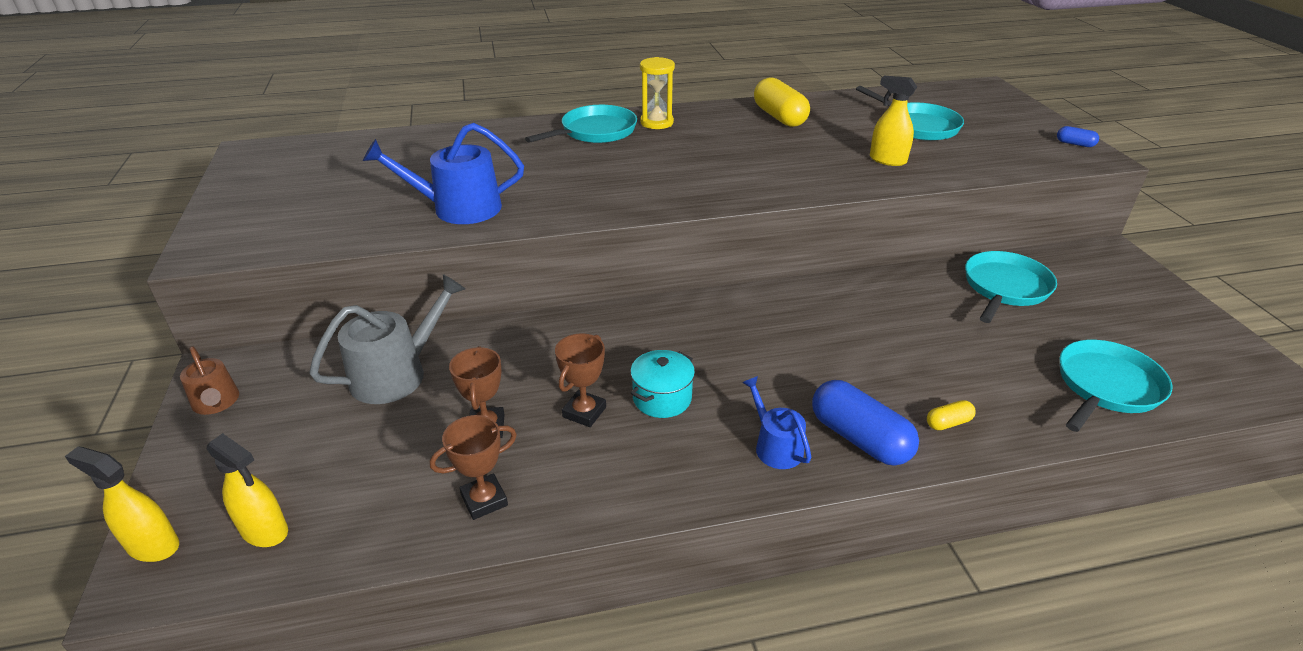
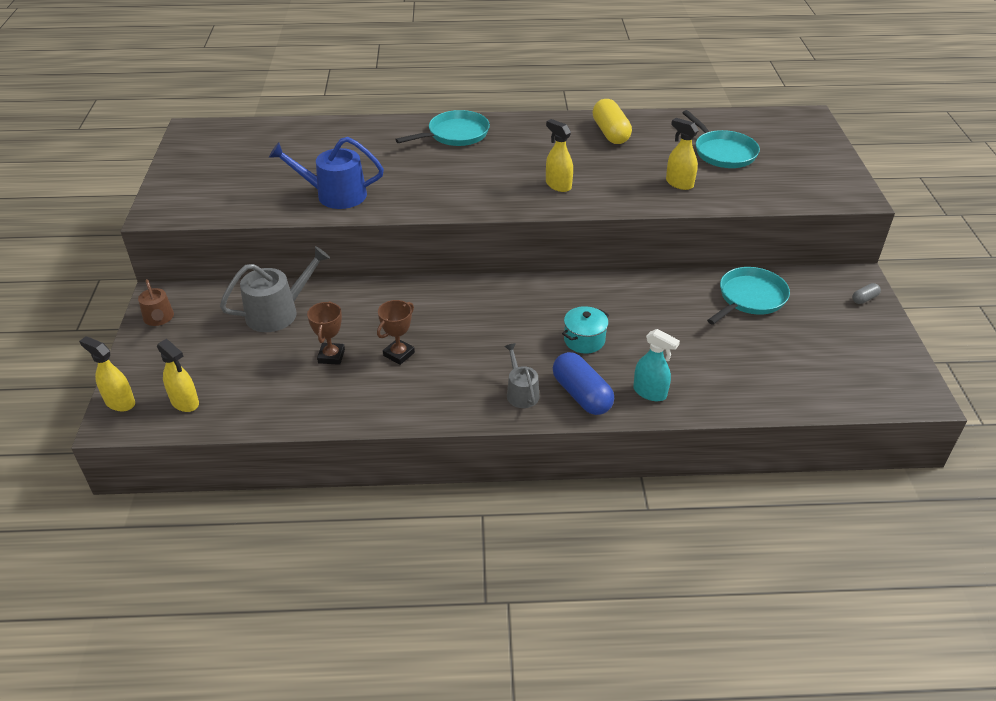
camera: 10 degrees right, 5 degrees up
(484, 500) = (320, 402): brown trophy -> none
(656, 122) = (507, 130): yellow hourglass -> none
(662, 398) = (455, 351): turquoise pot -> turquoise pot (584, 340)
(744, 174) = (558, 185): none -> yellow spray bottle
(775, 446) = (521, 392): blue watering can -> grey watering can
(948, 423) = (650, 392): yellow capsule -> turquoise spray bottle
(1075, 144) = (847, 182): blue capsule -> none
(1106, 386) = (782, 382): turquoise pan -> none
(1134, 275) = (864, 299): none -> grey capsule

